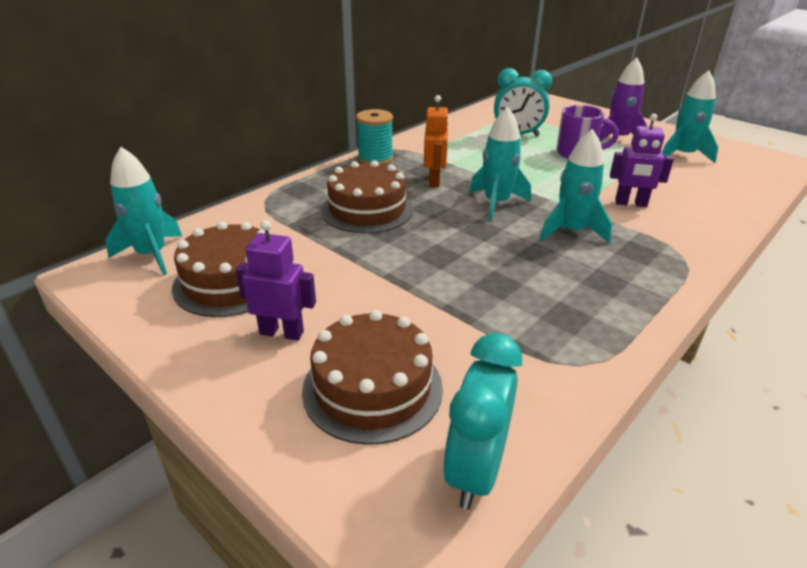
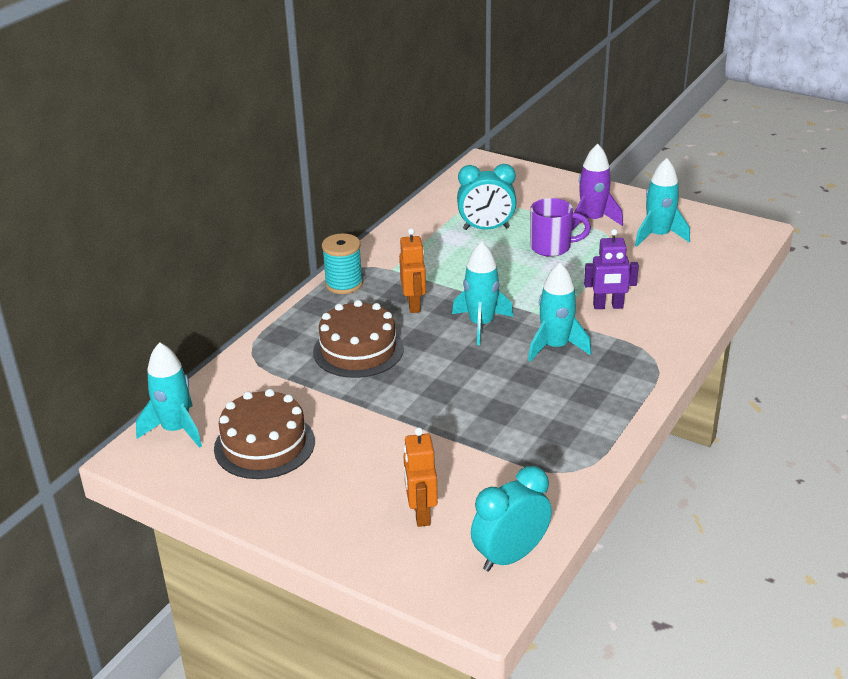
camera: 10 degrees left, 0 degrees up
(282, 332) = (331, 482): purple robot -> none
(372, 388) = (421, 514): brown cake -> orange robot
(475, 471) = (510, 556): turquoise clock -> turquoise clock turned 45 degrees clockwise

